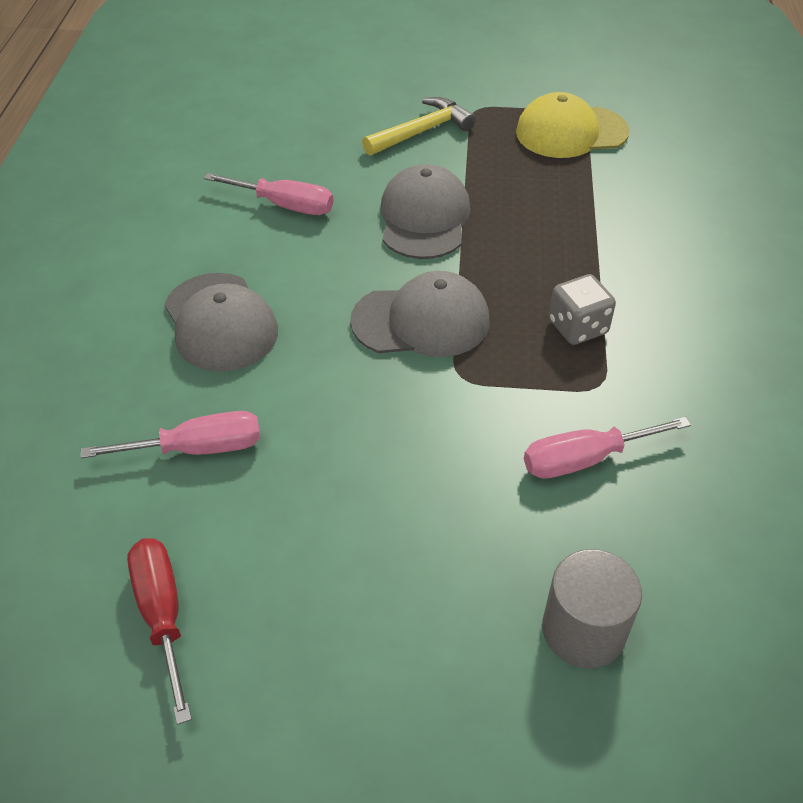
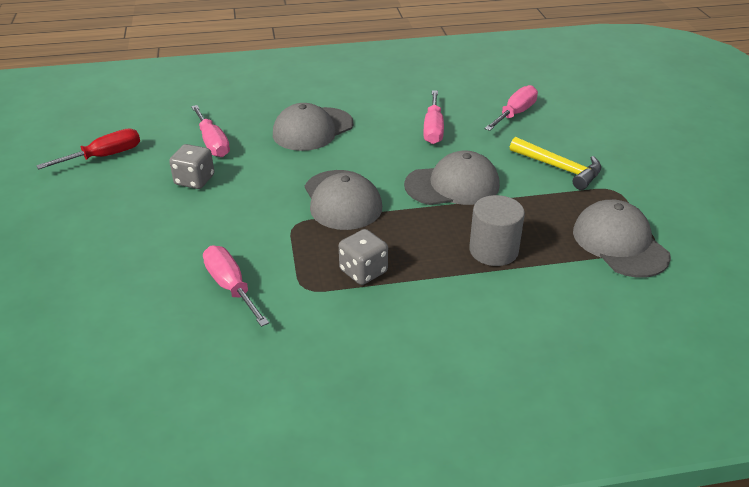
camera: 75 degrees right, 10 degrees down
(285, 131) = (515, 114): none -> pink screwdriver
(304, 481) = (194, 180): none -> grey dice
(571, 132) = (620, 243): yellow cap -> grey cap
(583, 630) = (93, 299): grey cylinder -> grey cylinder (493, 250)

